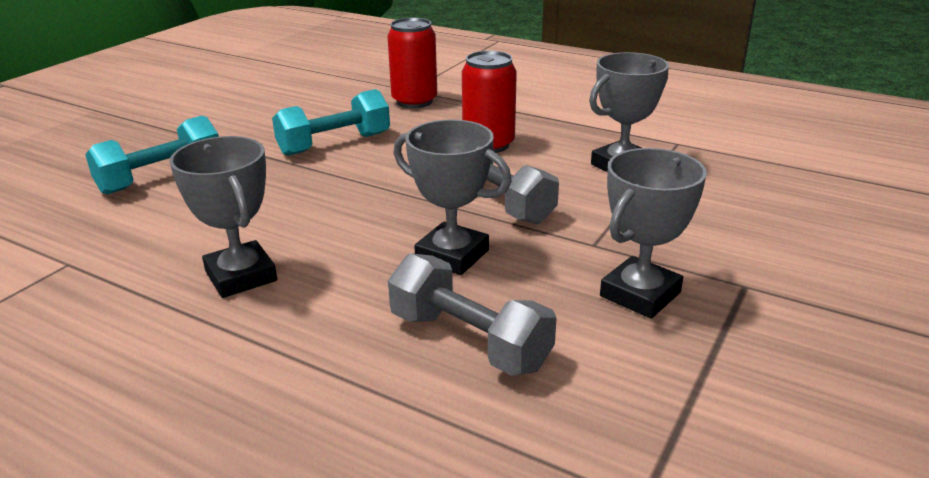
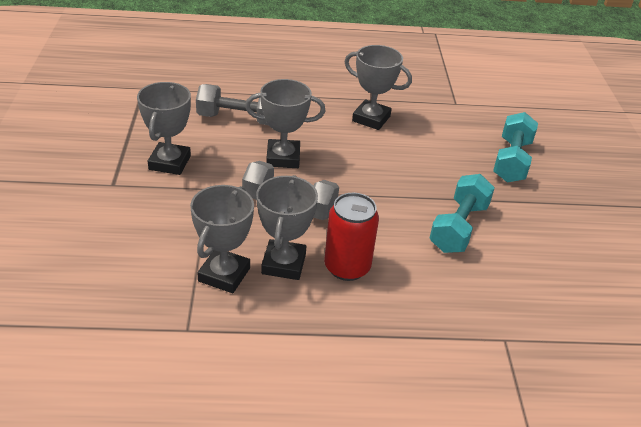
camera: 145 degrees right, 10 degrees up
(414, 101) = (474, 316): red can -> none
(551, 160) = (284, 264): none -> grey trophy

